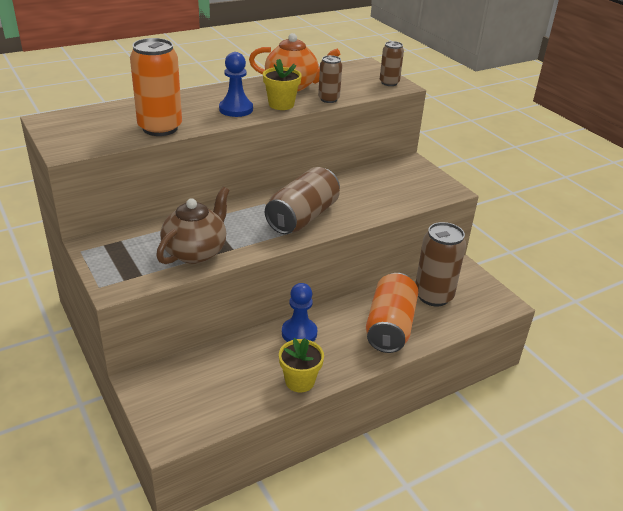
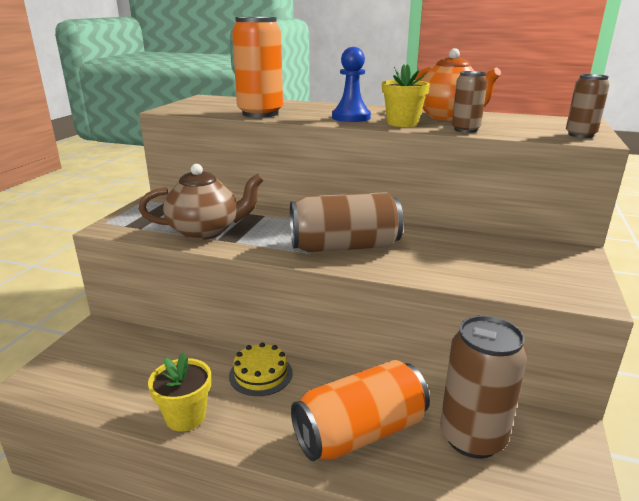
camera: 50 degrees right, 10 degrees down
(299, 333) = (260, 374): blue pawn -> yellow cake

